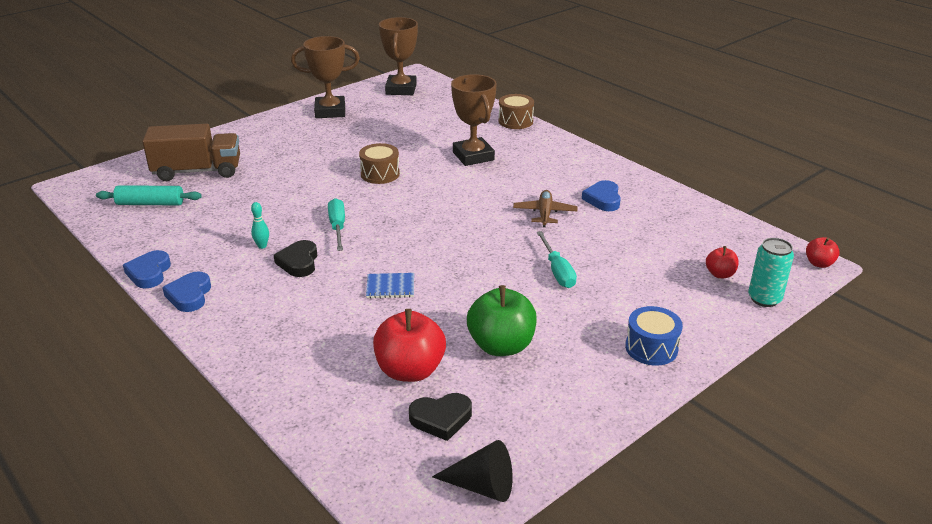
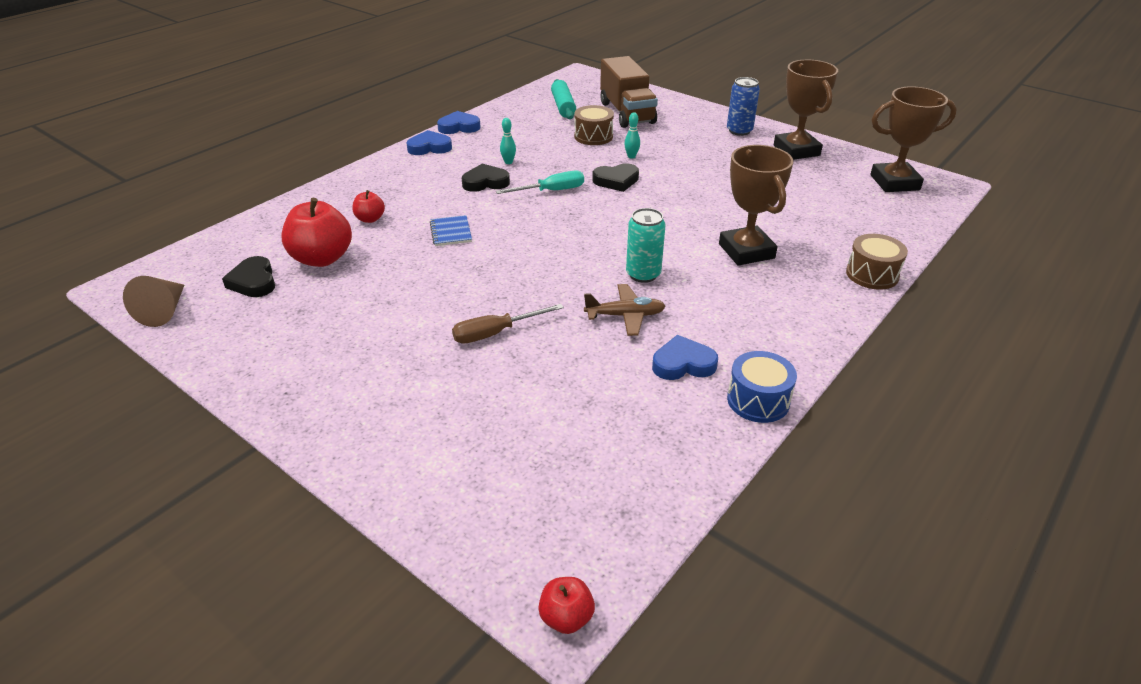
camera: 80 degrees right, 5 degrees up
(278, 127) = (739, 131): none -> blue can
(294, 180) = (631, 156): none -> turquoise bowling pin
(336, 193) = (616, 181): none -> black heart
(380, 174) = (668, 198): brown drum -> brown drum (593, 136)
(473, 156) = (746, 251): brown trophy -> brown trophy turned 75 degrees counterclockwise
(482, 486) = (164, 311): black cone -> brown cone
(501, 346) = (355, 305): green apple -> none
(557, 271) = (495, 333): turquoise screwdriver -> brown screwdriver
(651, 348) = (345, 412): blue drum -> blue drum (758, 400)
(720, 274) = (512, 482): red apple -> red apple (370, 219)
(764, 299) = (454, 530): turquoise can -> turquoise can (643, 274)

